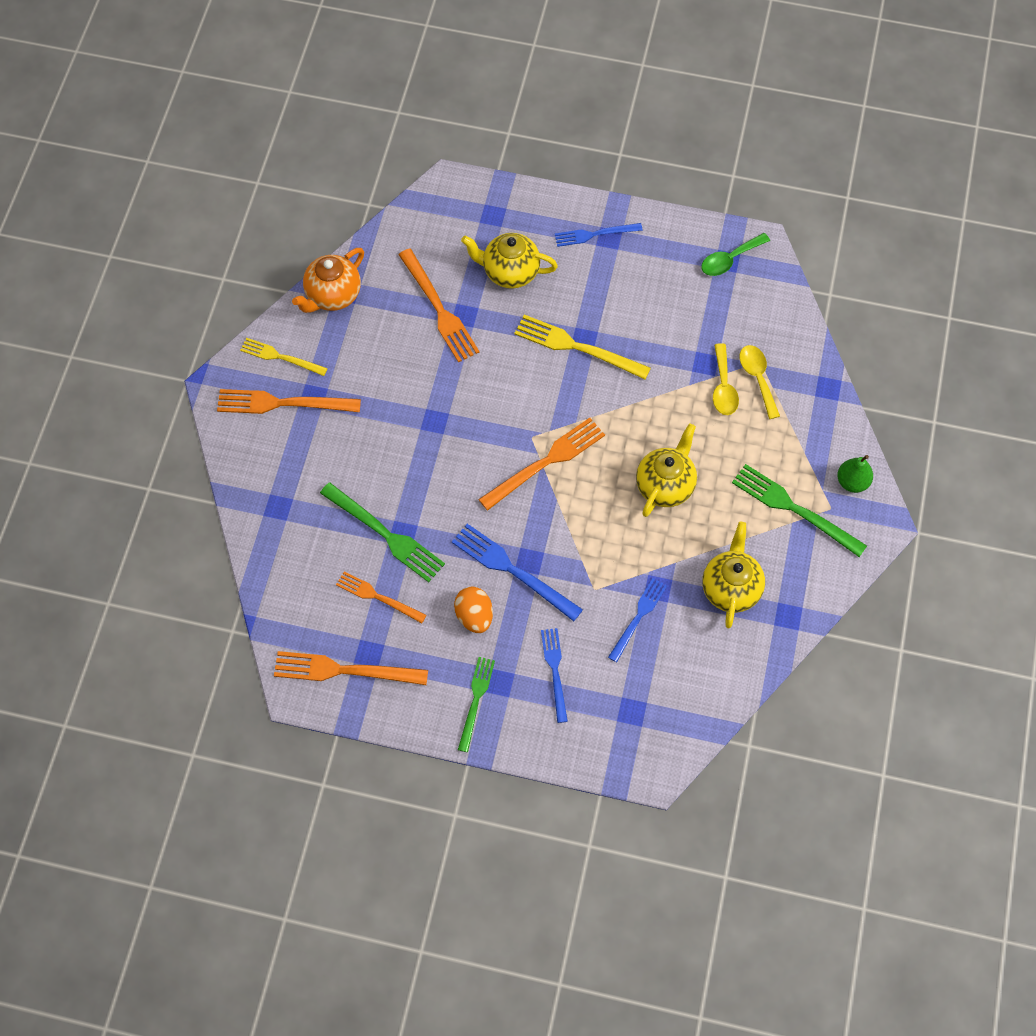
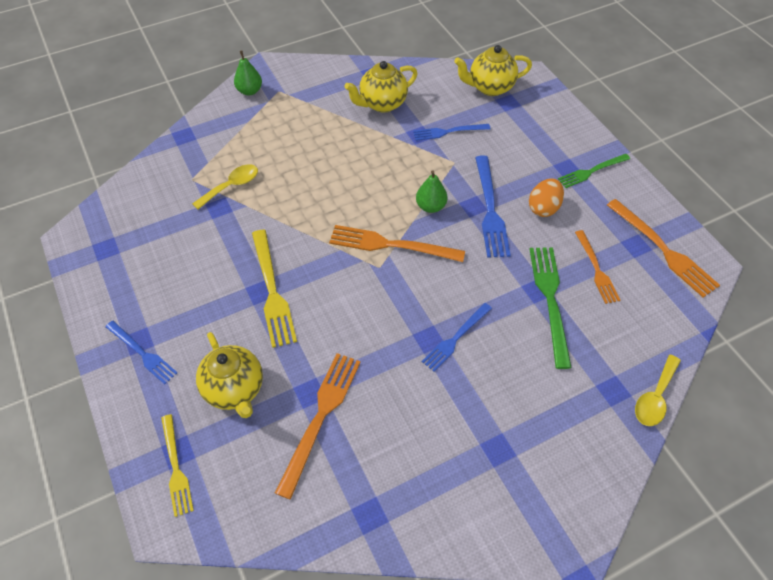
camera: 130 degrees left, 10 degrees down
(280, 357) = (490, 513): yellow fork -> yellow fork (176, 468)
(283, 403) = (529, 469): orange fork -> none
(332, 295) = (385, 524): orange teapot -> none
(555, 671) = (527, 147): blue fork -> blue fork (455, 338)
(559, 525) = (430, 206): none -> green pear
(665, 486) = (342, 171): yellow teapot -> yellow teapot (490, 87)
(729, 259) = (103, 247): green spoon -> none
(757, 378) = (207, 173): yellow spoon -> yellow spoon (655, 397)
(794, 509) = (296, 105): green fork -> none

